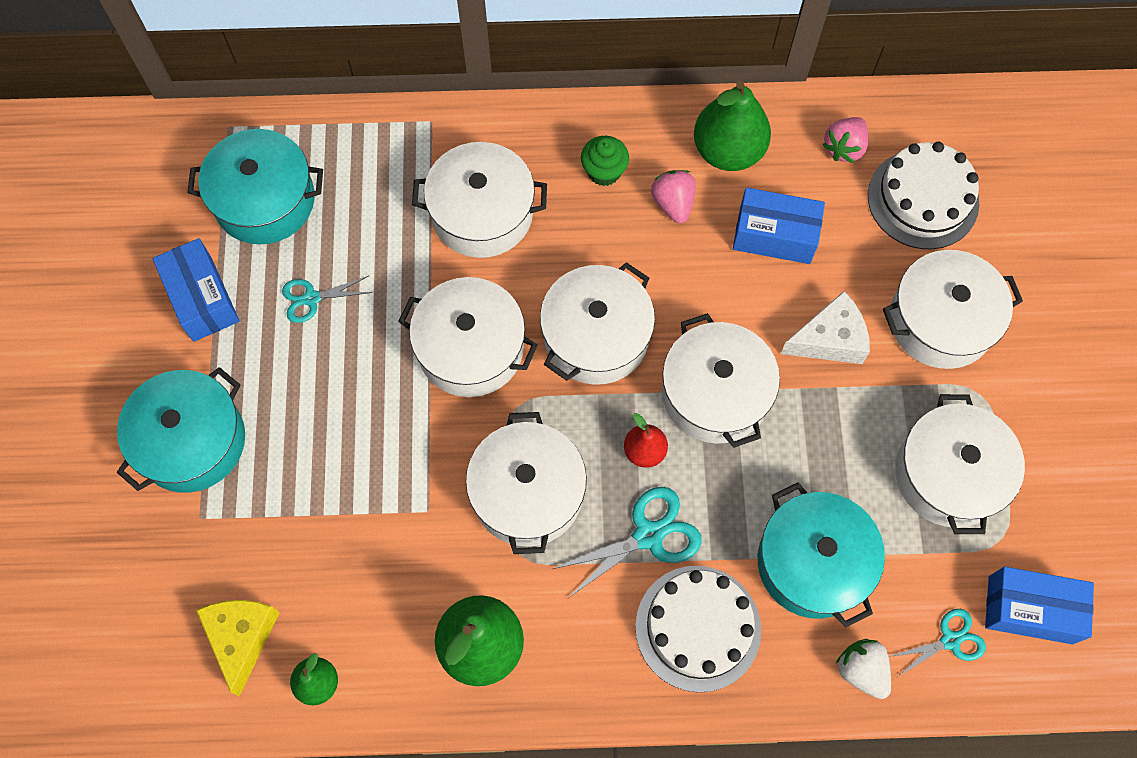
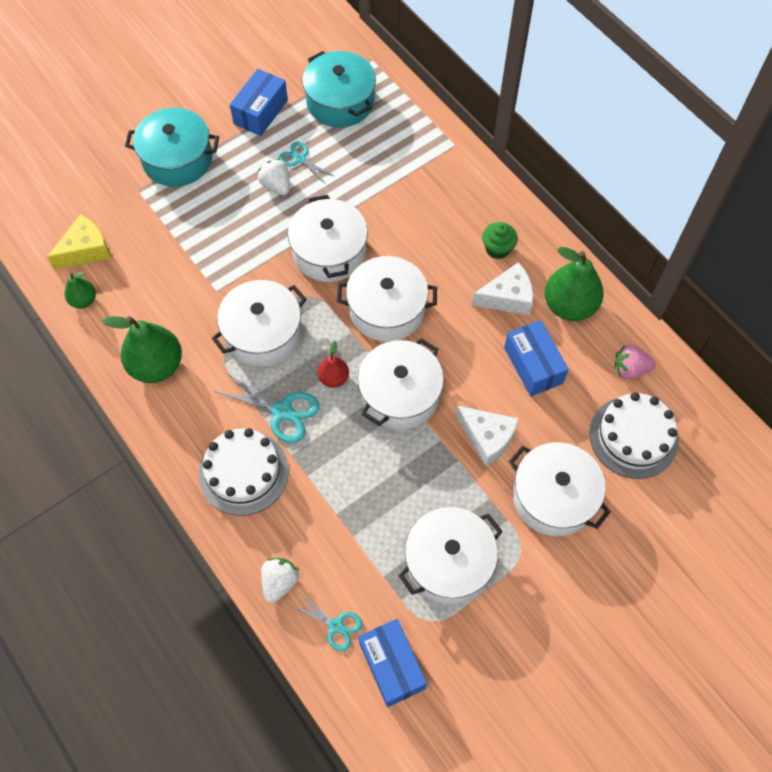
camera: 55 degrees right, 5 degrees down
(329, 349) = (276, 185): none -> white strawberry
(482, 213) = (418, 205): white pot -> none
(673, 203) = (507, 297): pink strawberry -> white cheese
(813, 563) = (330, 513): turquoise pot -> none

